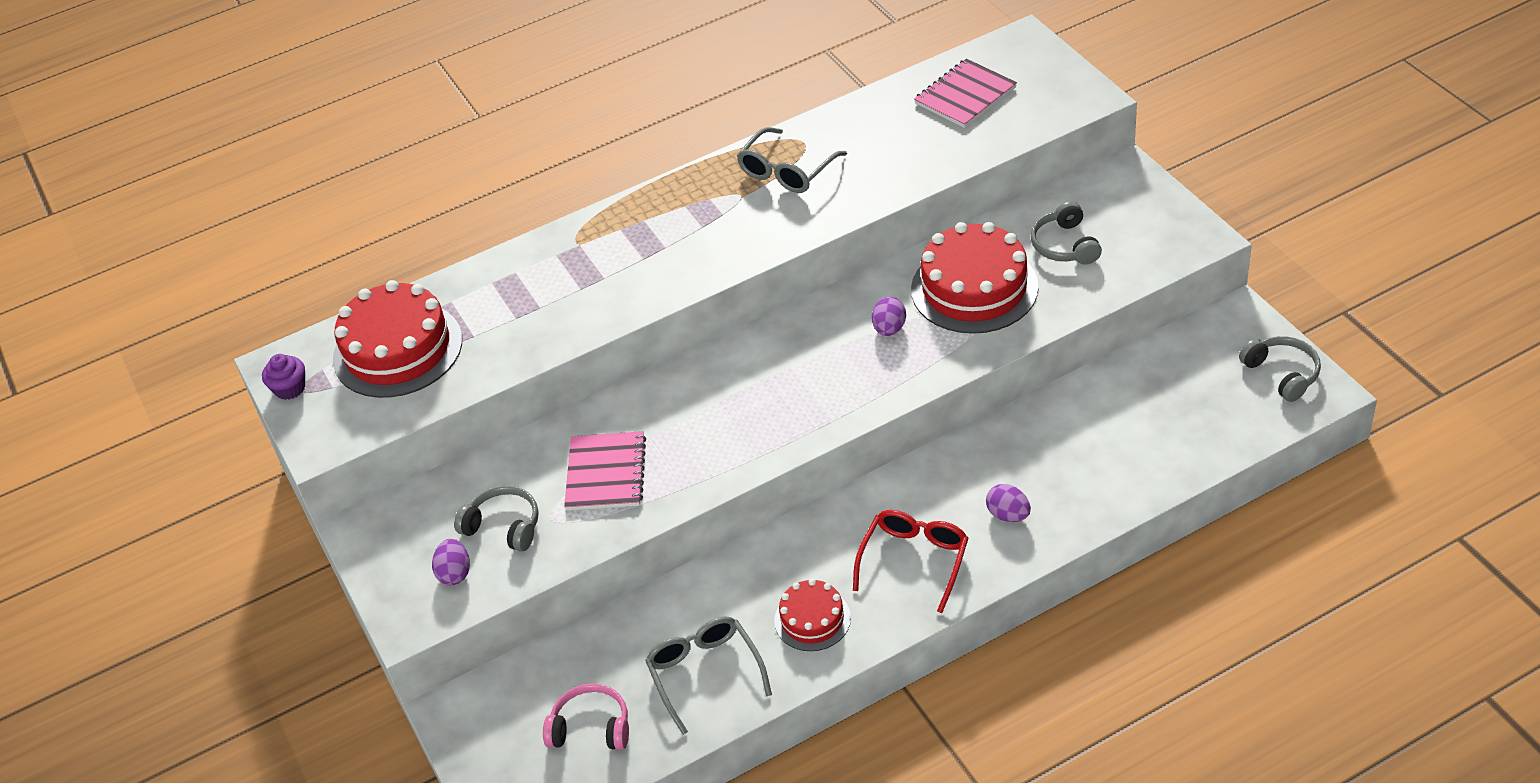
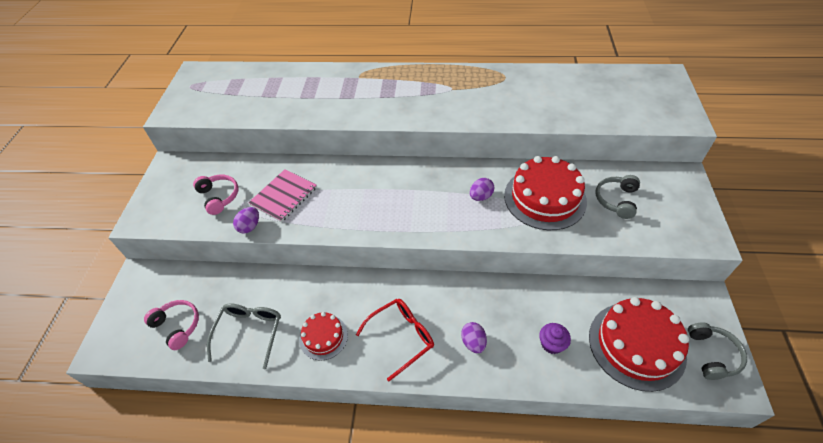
camera: 30 degrees right, 5 degrees up
(290, 388) = (187, 83): purple cupcake -> purple cupcake (551, 344)
(398, 349) = (241, 87): red cake -> red cake (636, 345)
(455, 573) = (178, 207): purple egg -> purple egg (249, 226)
(504, 526) = (219, 197): grey headphones -> pink headphones
(787, 171) = (484, 87): grey glasses -> none
(965, 96) = (611, 90): pink notebook -> none

